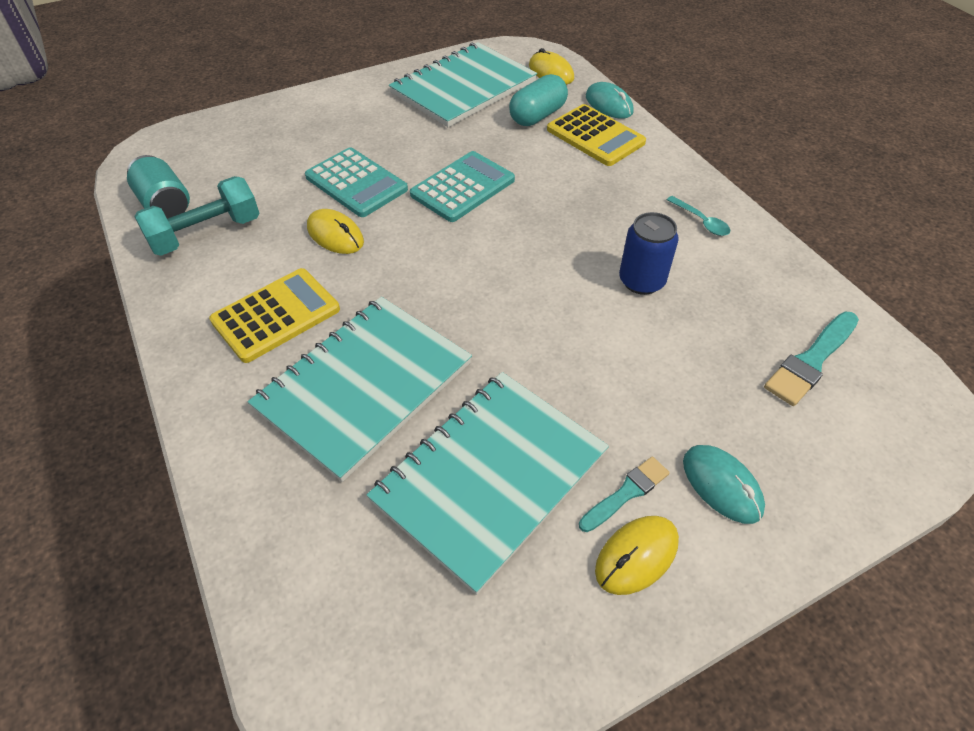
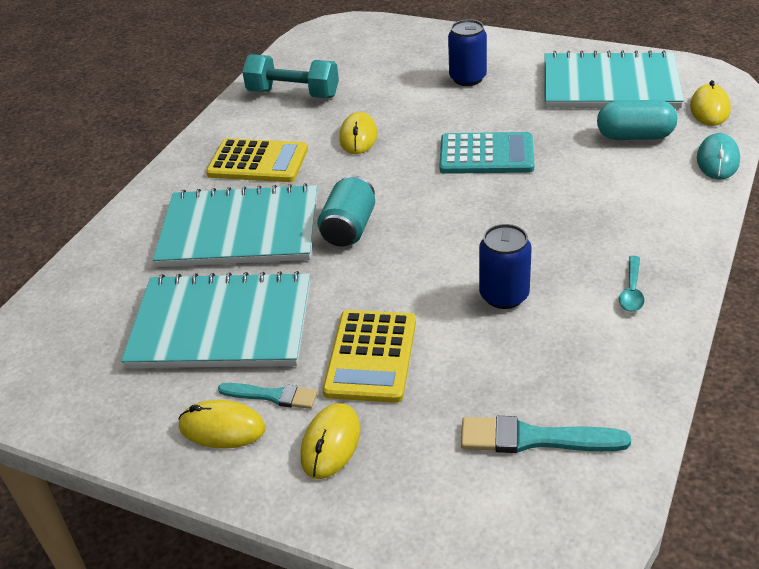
camera: 55 degrees right, 10 degrees down
(165, 205) = (298, 65): turquoise can -> turquoise can (349, 228)
(349, 136) = (467, 78): none -> blue can
(356, 183) = (421, 112): turquoise calculator -> none
(595, 136) = (657, 177): yellow calculator -> yellow calculator (371, 356)
(722, 485) = (331, 443): turquoise mouse -> yellow mouse

